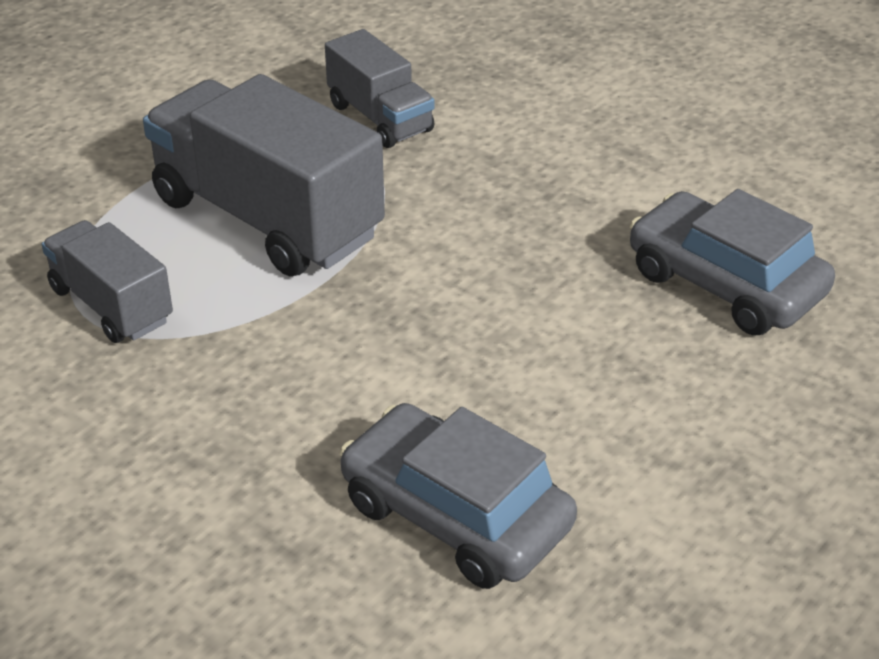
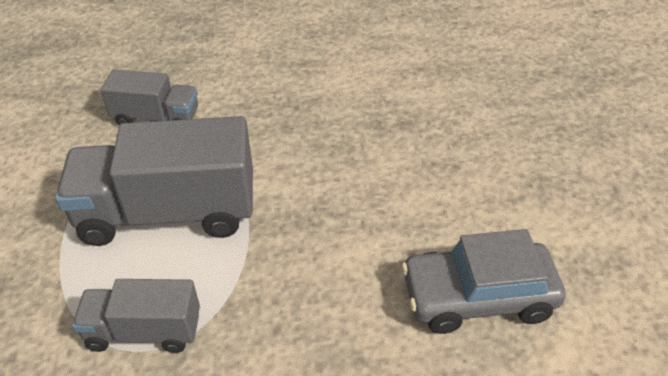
camera: 45 degrees left, 5 degrees up
(725, 283) = (427, 99): grey car -> none

